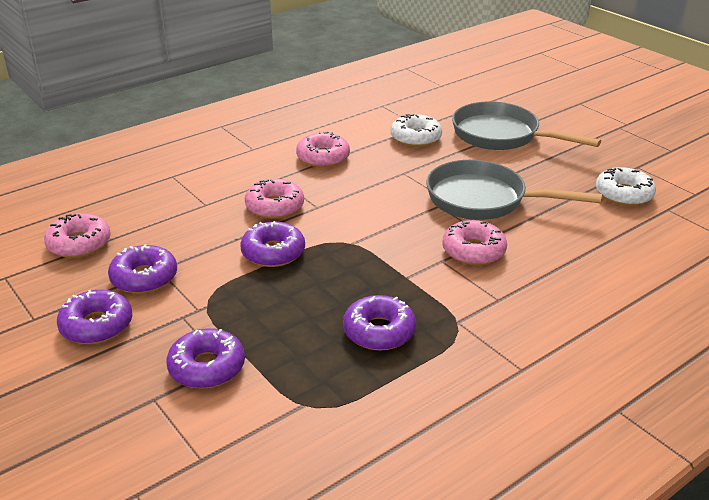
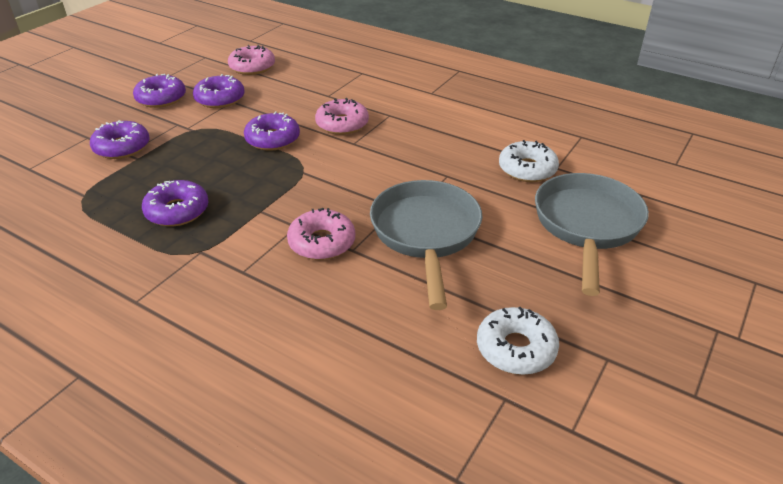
camera: 70 degrees right, 5 degrees up
(323, 157) = (442, 127): pink donut -> none

